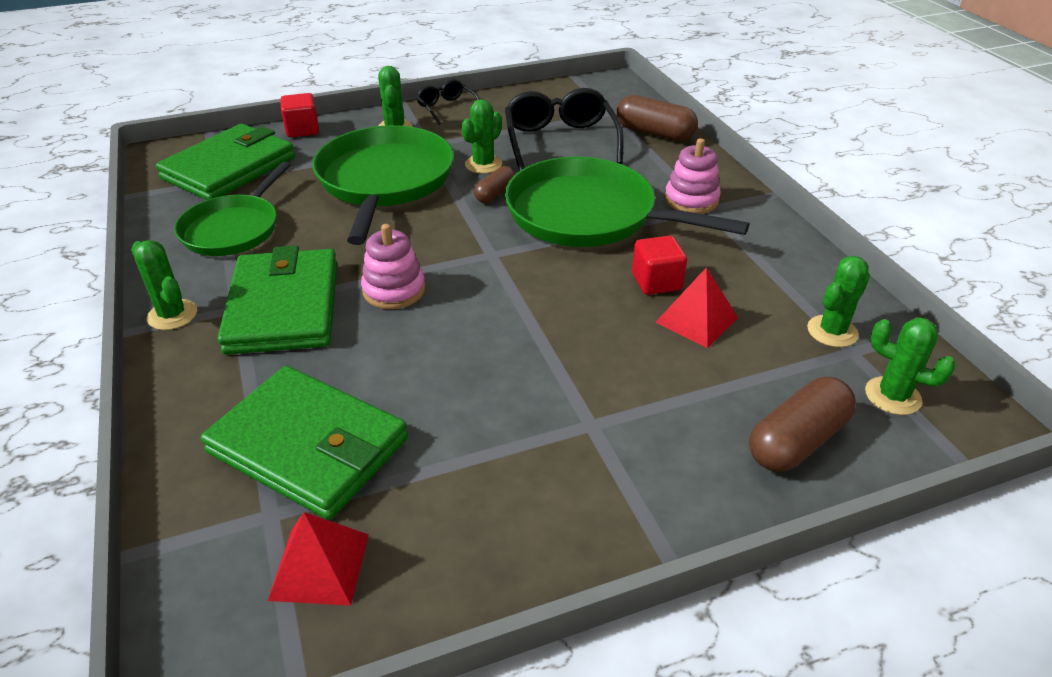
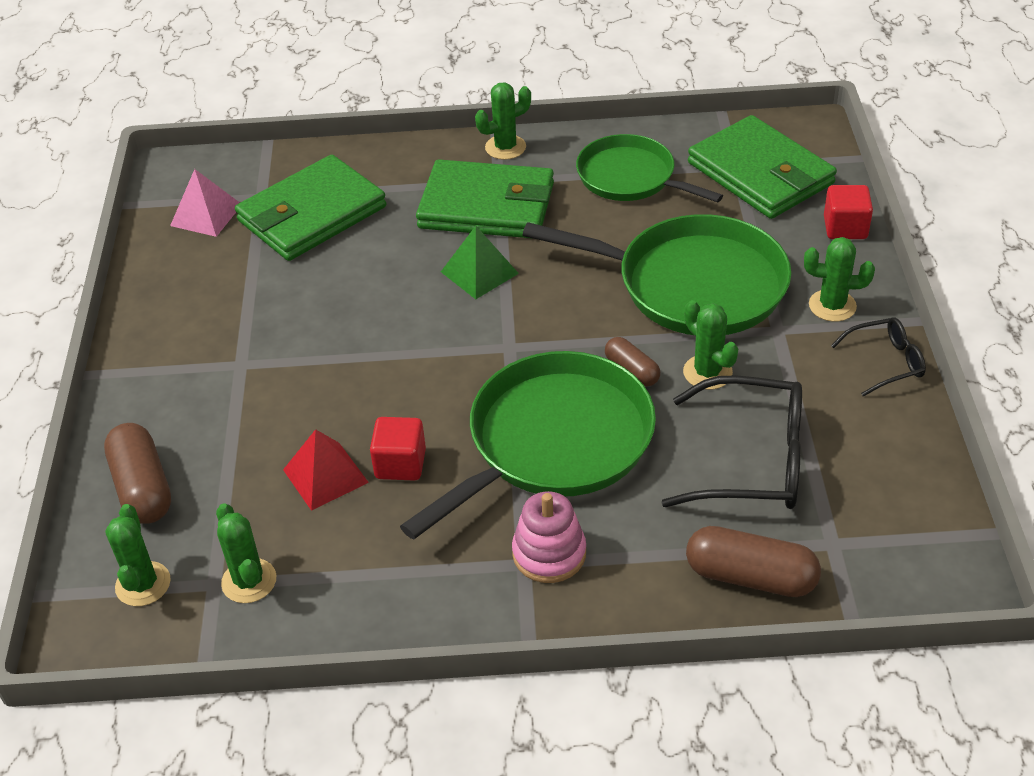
camera: 110 degrees right, 5 degrees up
(319, 566) = (206, 215): red pyramid -> pink pyramid
(394, 290) = (479, 272): pink stacking toy -> green pyramid
(654, 133) = (750, 576): brown capsule -> brown capsule turned 60 degrees clockwise
(892, 396) = (143, 584): green cactus -> green cactus turned 60 degrees counterclockwise

